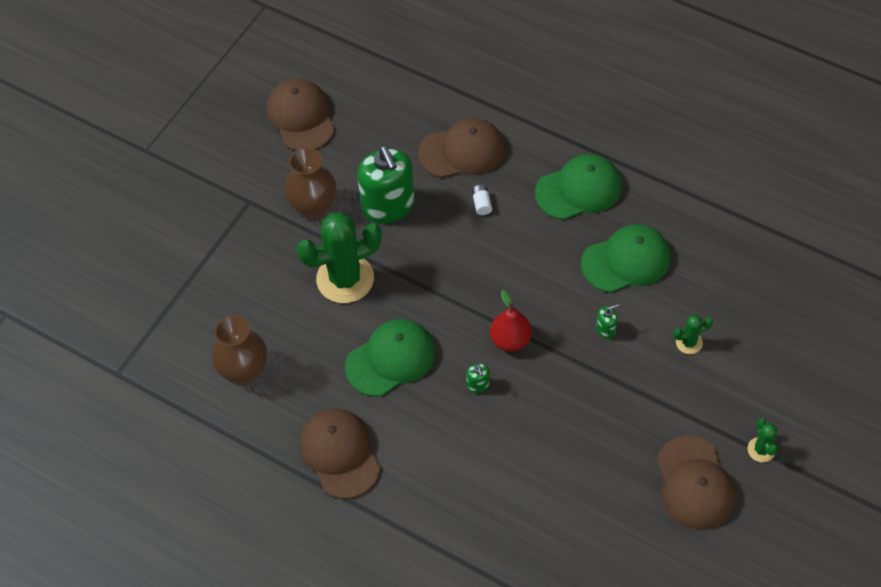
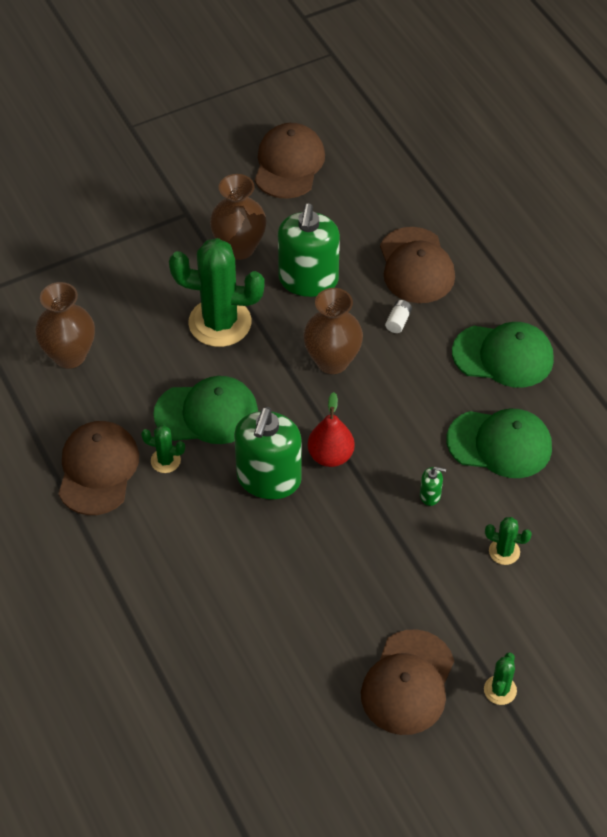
camera: 30 degrees right, 5 degrees down
(387, 416) = (165, 461): none -> green cactus
(455, 263) = (332, 361): none -> brown vase
(462, 151) = (416, 266): brown cap -> brown cap turned 60 degrees clockwise
(478, 385) = (268, 479): green soap dispenser -> green soap dispenser, size x2.49

